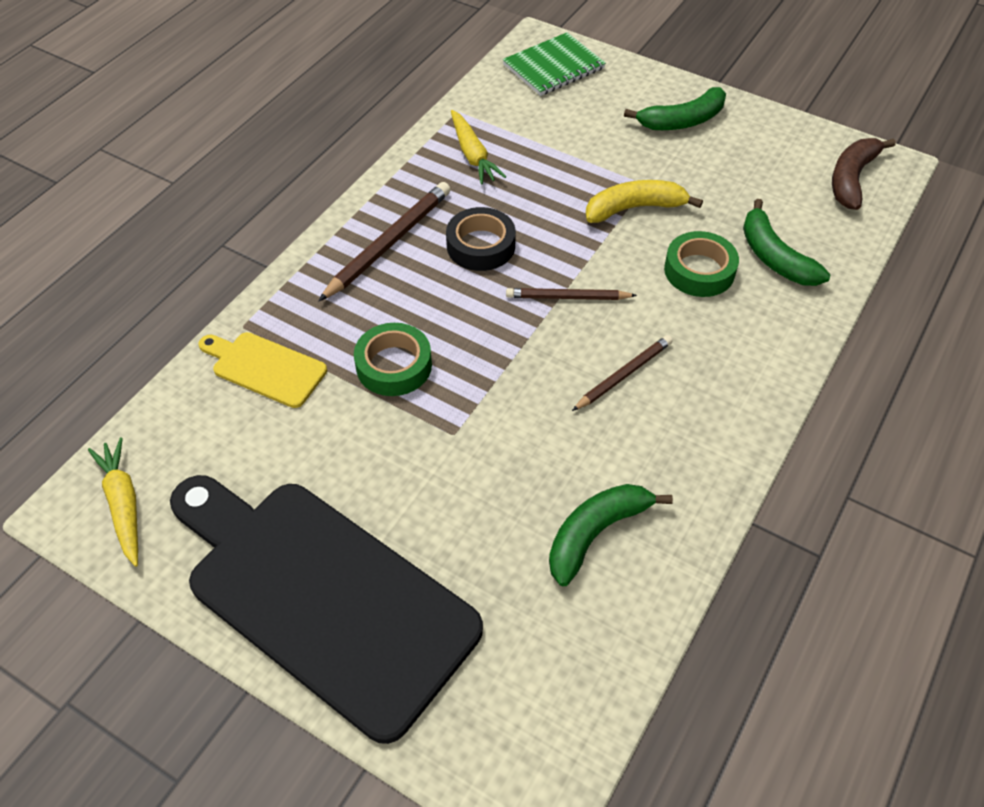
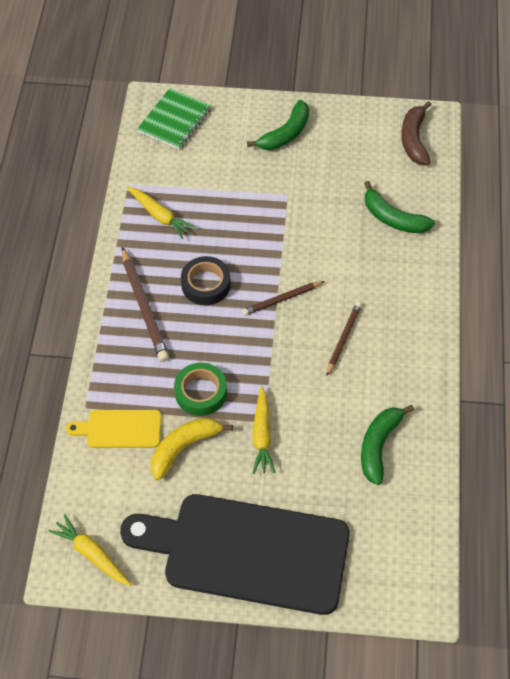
camera: 25 degrees left, 5 degrees up
(389, 243) = (144, 307): brown pencil -> brown pencil turned 150 degrees clockwise
(440, 450) = (262, 435): none -> yellow carrot
(634, 208) = (289, 216): yellow banana -> yellow banana (184, 447)
(699, 271) = (352, 247): green tape -> none

